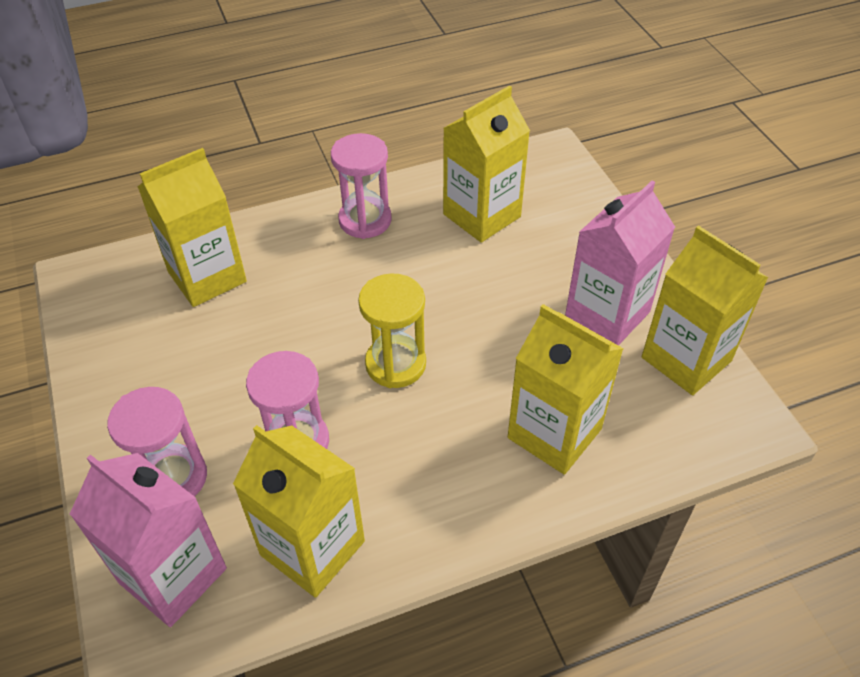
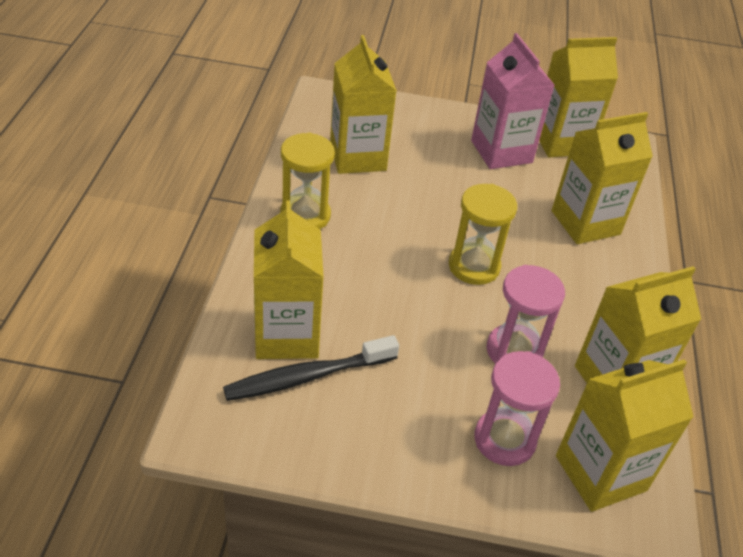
camera: 65 degrees left, 5 degrees down
(167, 310) = (307, 377): none -> black toothbrush
(173, 575) = (600, 473): pink carton -> yellow carton
(365, 220) = (305, 215): pink hourglass -> yellow hourglass

